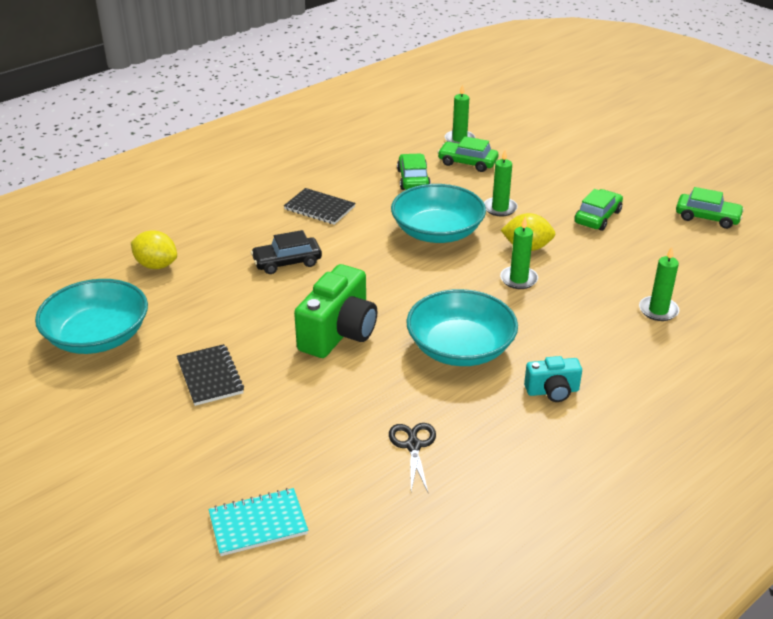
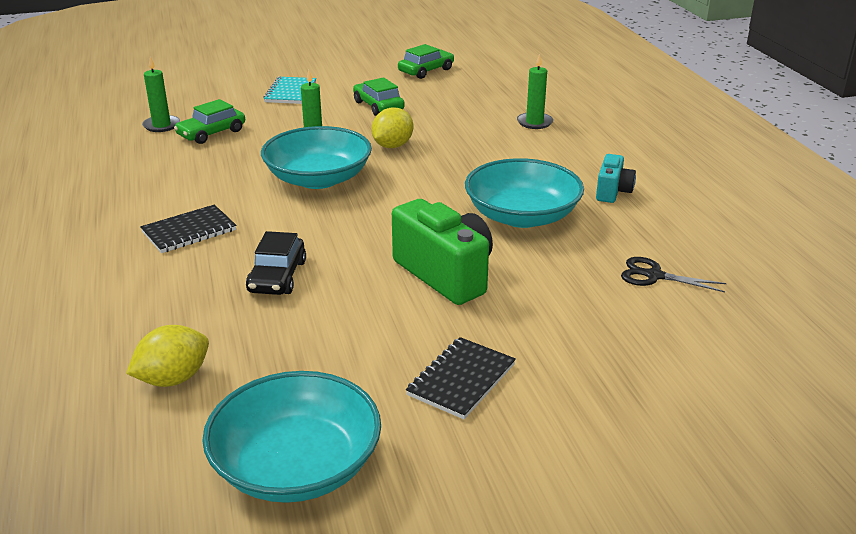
camera: 65 degrees left, 5 degrees down
(210, 377) = (461, 380): black notebook -> black notebook turned 60 degrees counterclockwise
(258, 524) = (738, 396): turquoise notebook -> turquoise notebook (290, 92)
(413, 179) = (204, 166): green car -> none
(518, 279) = (439, 162): green candle -> none

